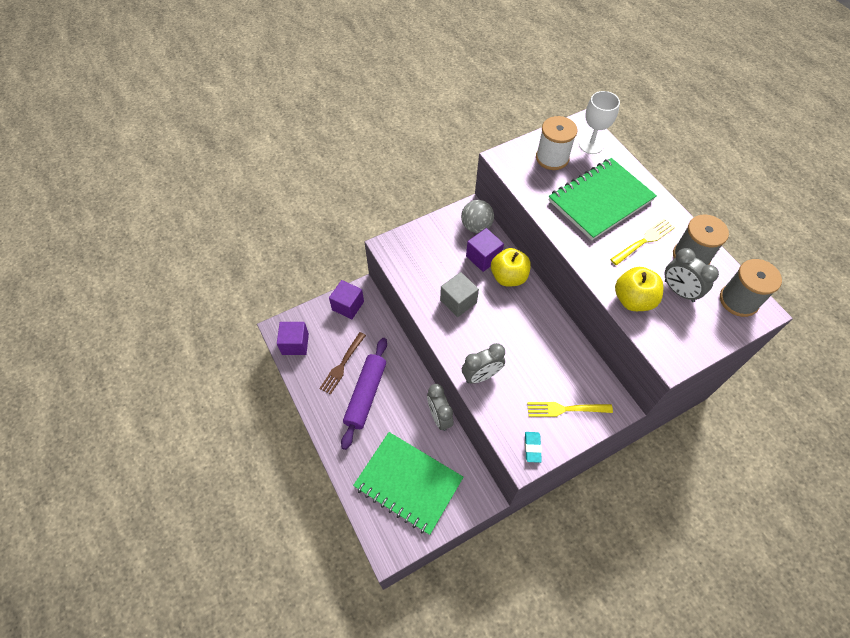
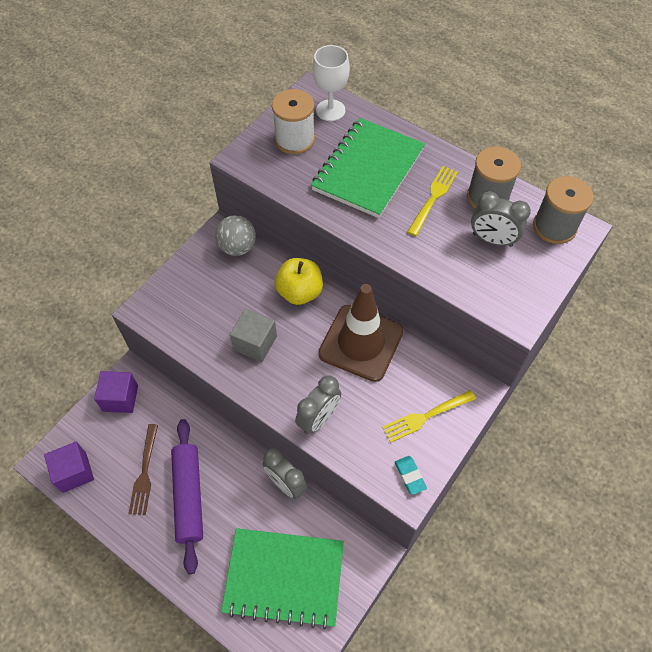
camera: 25 degrees left, 0 degrees up
(483, 257) = (261, 280): purple cube -> none
(539, 333) = (361, 343): none -> brown traffic cone
(633, 300) = (451, 268): yellow apple -> none

